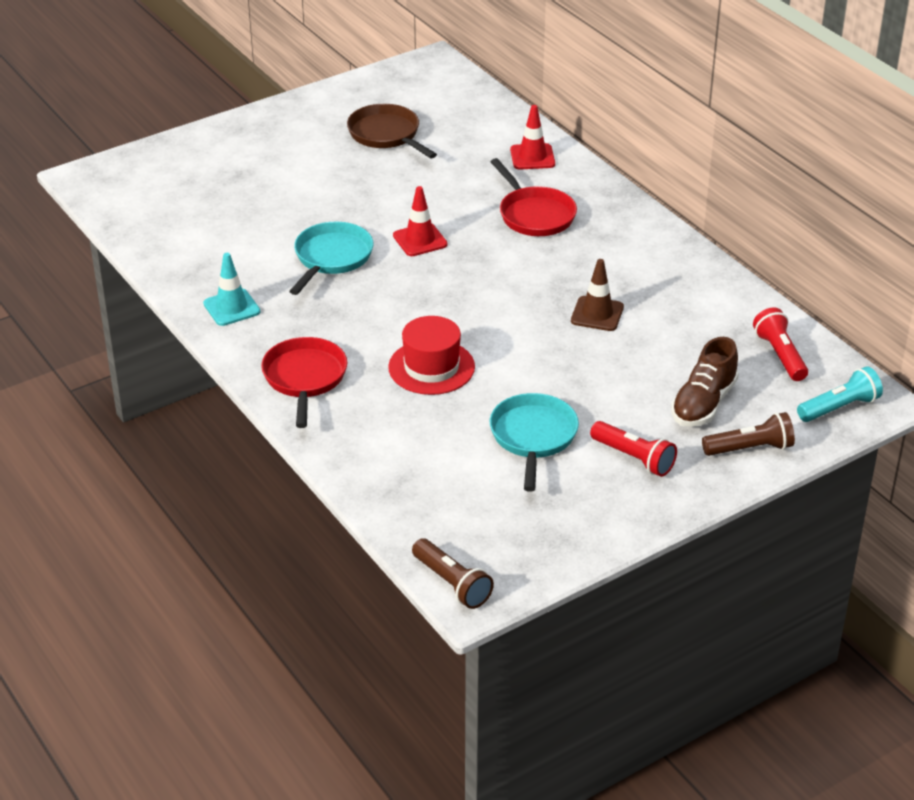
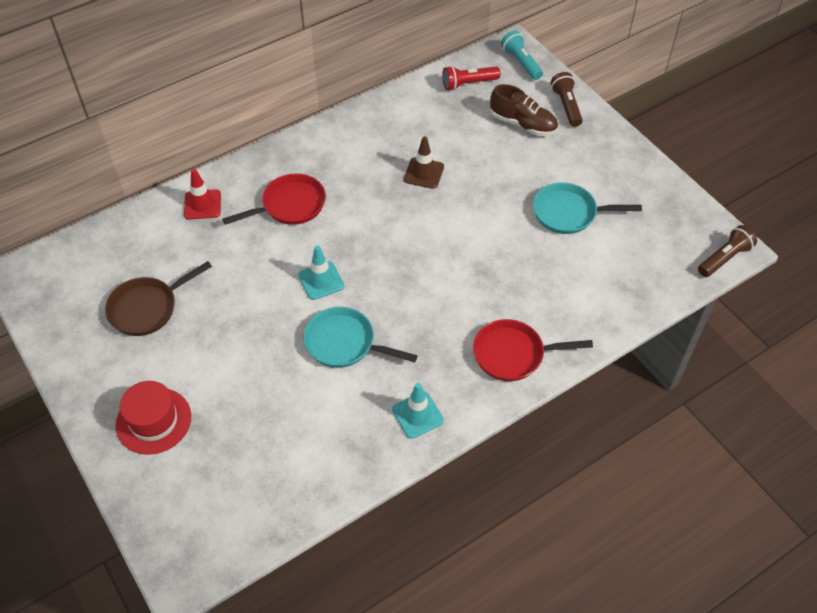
camera: 90 degrees left, 15 degrees up
(420, 240) = (321, 281): red traffic cone -> turquoise traffic cone
(431, 367) = (493, 271): red hat -> red hat (153, 421)
(634, 458) = (583, 161): red flashlight -> none

